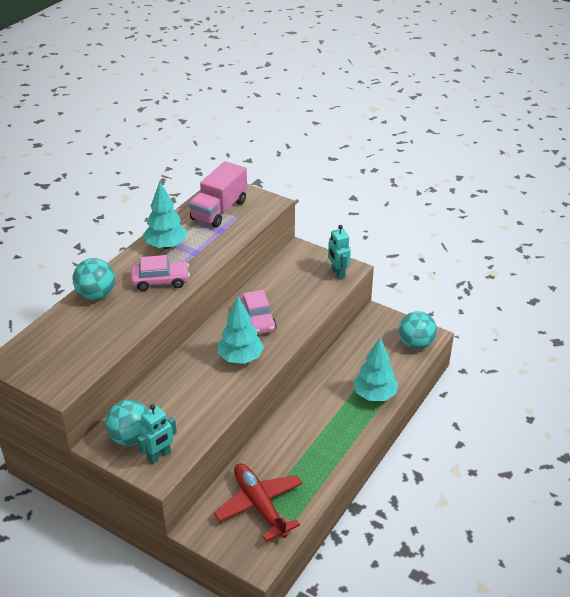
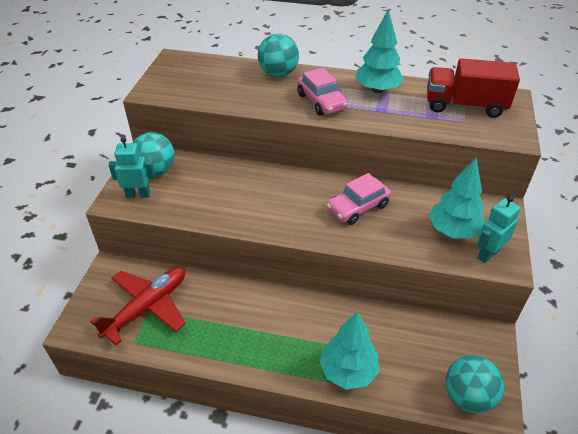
camera: 70 degrees right, 5 degrees up
(159, 456) = (138, 195): turquoise robot -> turquoise robot turned 150 degrees clockwise
(219, 210) = (464, 105): pink truck -> red truck
(240, 358) = (291, 211): turquoise tree -> turquoise tree (453, 231)

